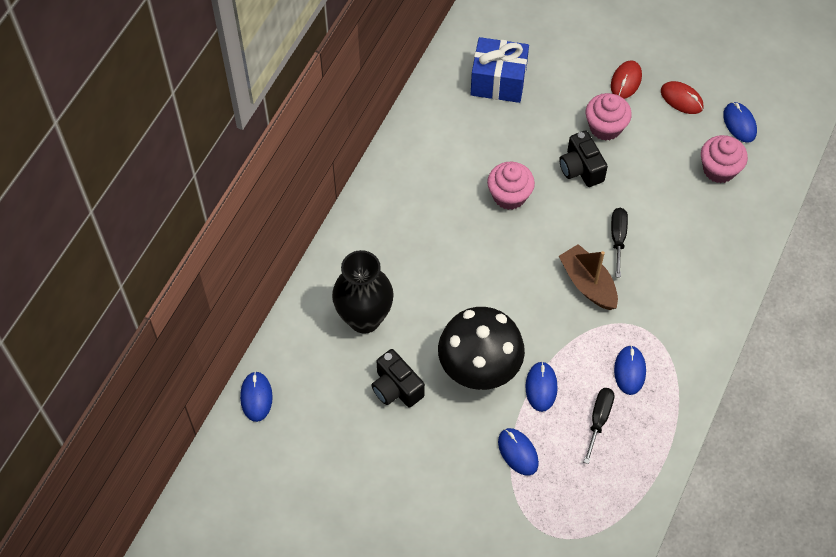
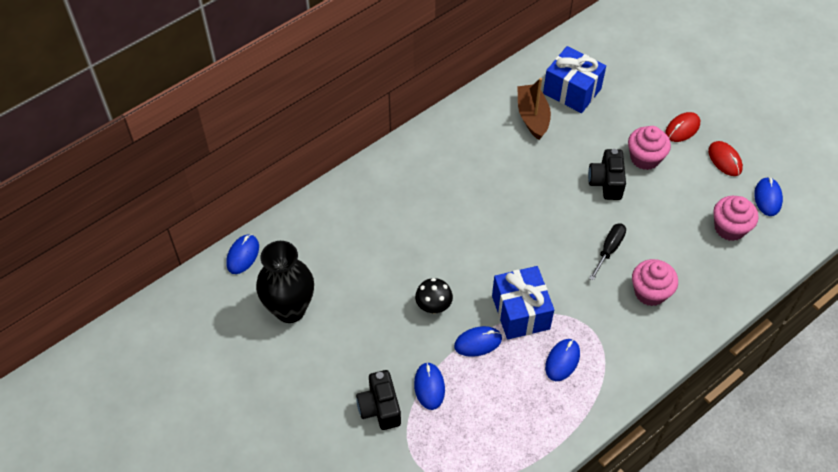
camera: 25 degrees right, 5 degrees down
(364, 318) = (361, 230): black vase -> black vase (290, 309)
(396, 388) = (357, 293): black camera -> black camera (380, 408)
(479, 369) = (433, 306): black mushroom -> black mushroom, size x0.48
(509, 196) = (533, 181): pink cupcake -> pink cupcake (650, 292)
(541, 387) = (478, 342): blue mouse -> blue mouse turned 45 degrees clockwise
(566, 339) = (520, 312): none -> blue gift
(588, 284) = (563, 276): brown boat -> brown boat (532, 117)
(599, 419) = (513, 389): black screwdriver -> none

